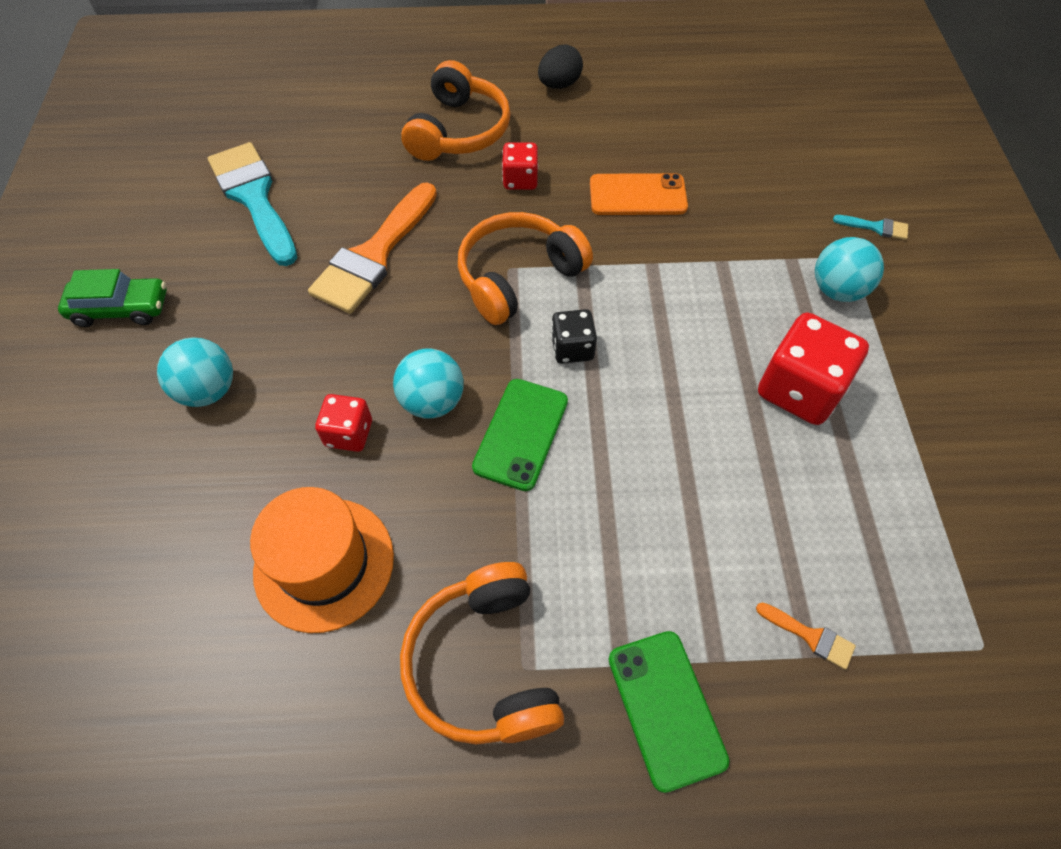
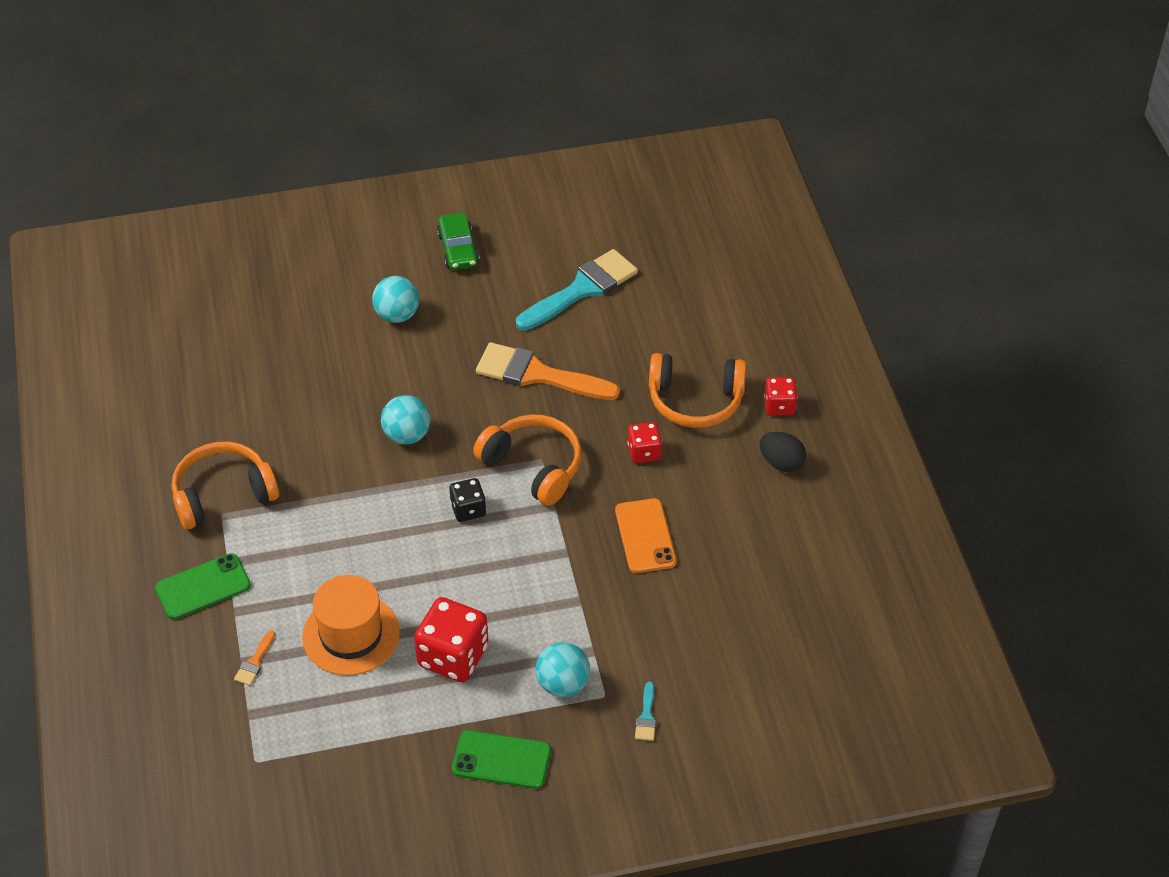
camera: 80 degrees right, 10 degrees down
(324, 563) = (279, 405): orange hat -> orange hat (351, 635)
(349, 433) = (374, 396): red dice -> red dice (779, 406)
(521, 434) = (387, 489): green phone -> green phone (501, 760)

